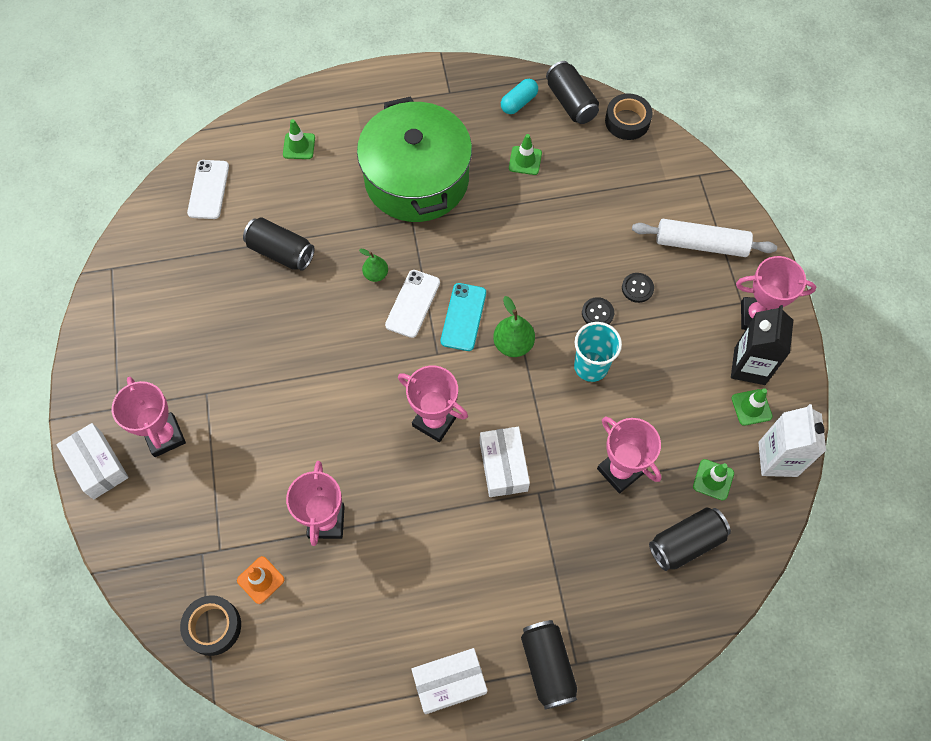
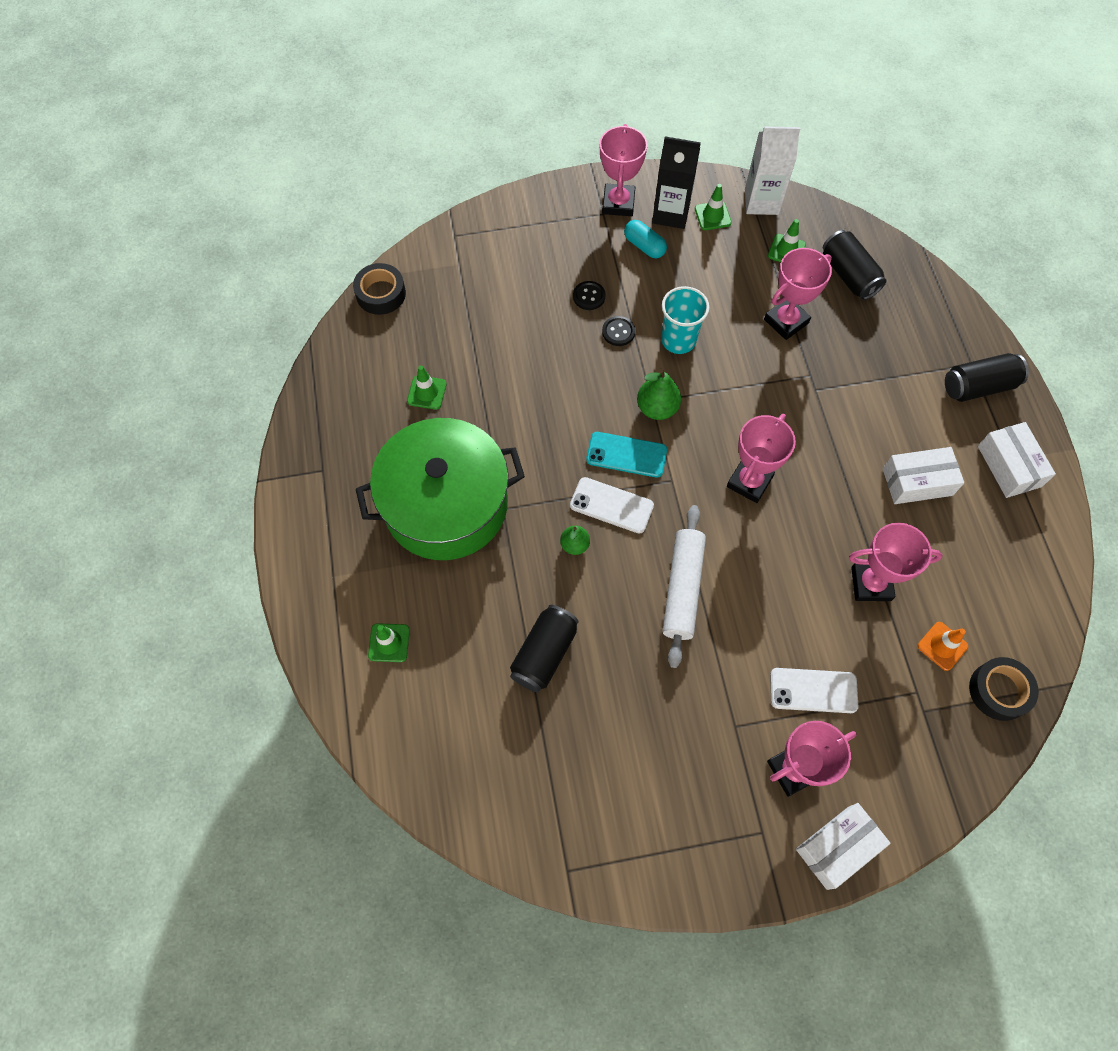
camera: 90 degrees left, 0 degrees up
(208, 189) = (450, 753): white phone -> white phone (813, 690)
(503, 466) = (792, 419): white box -> white box (917, 482)
(519, 102) = (345, 397): turquoise capsule -> turquoise capsule (644, 246)
(571, 102) = (350, 345): black can -> none
(701, 244) = (537, 240): white rolling pin -> white rolling pin (682, 588)

